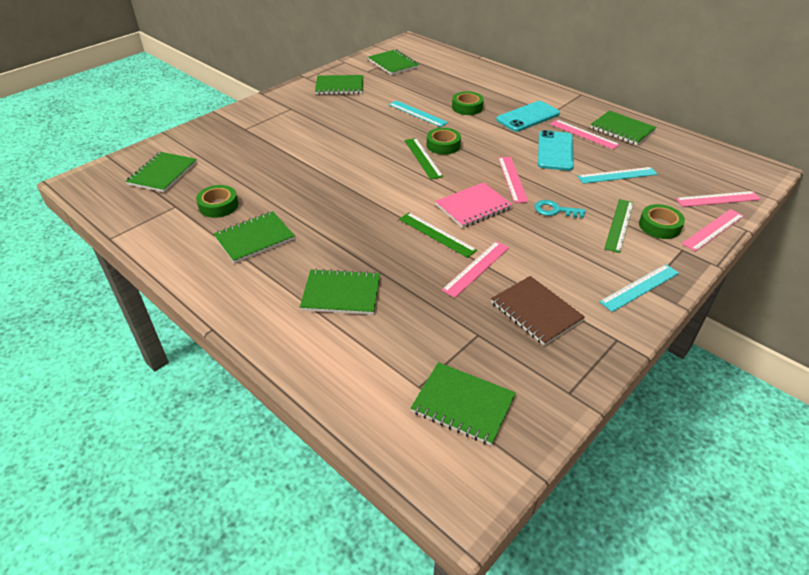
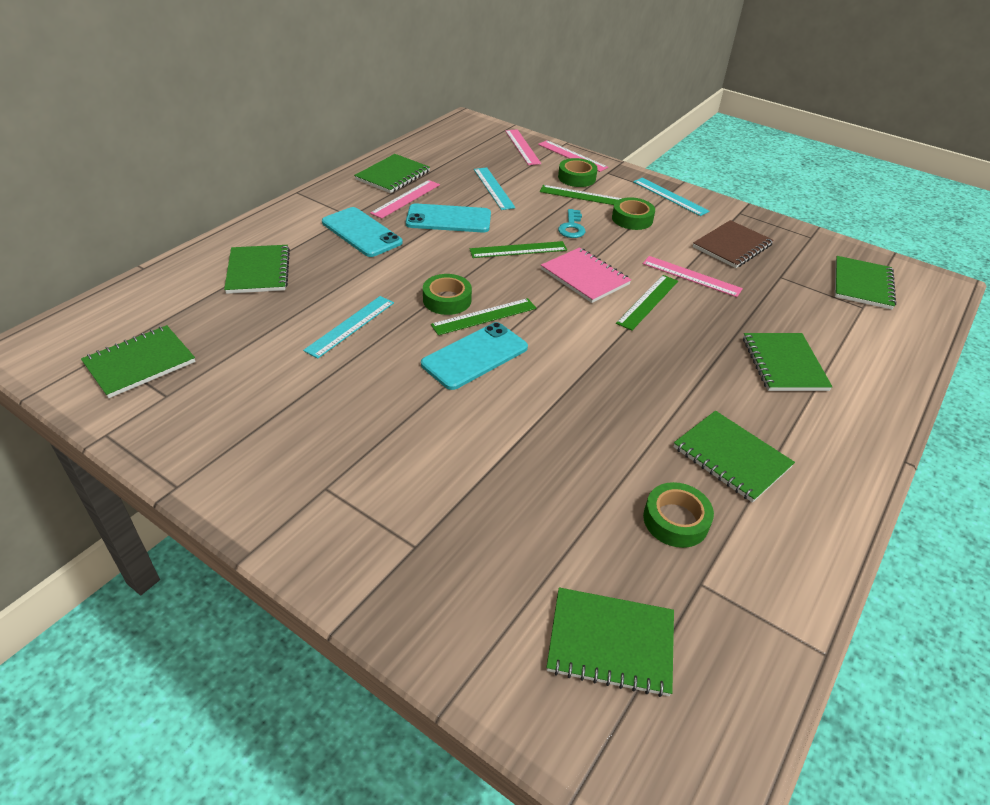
camera: 100 degrees left, 0 degrees up
(339, 86) = (233, 428): green notebook -> green notebook (258, 271)
(381, 152) = (475, 356): none -> turquoise phone
(467, 107) = (331, 280): green tape -> green tape (632, 219)
(512, 179) = (518, 250): pink ruler -> green ruler

